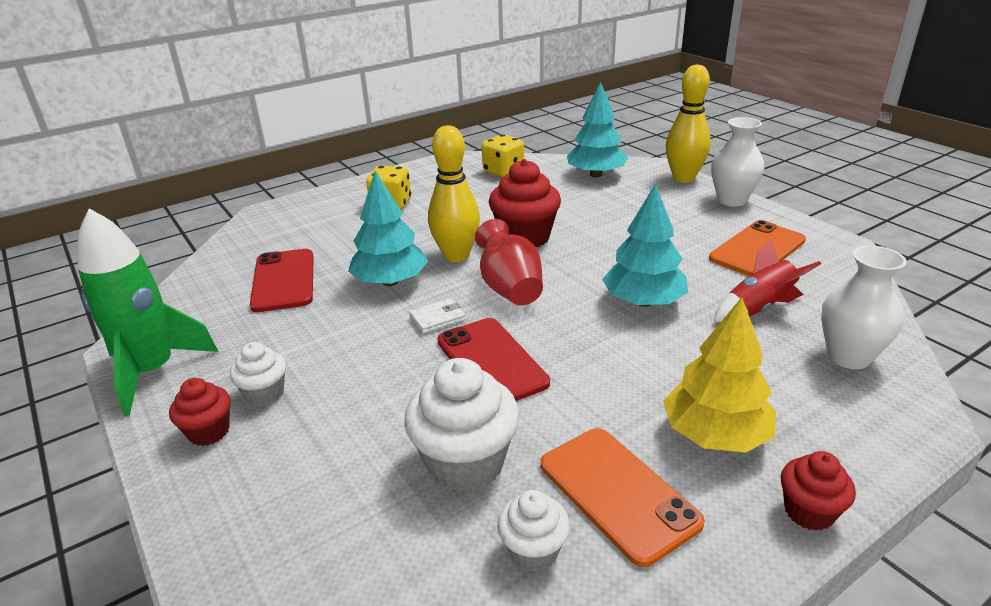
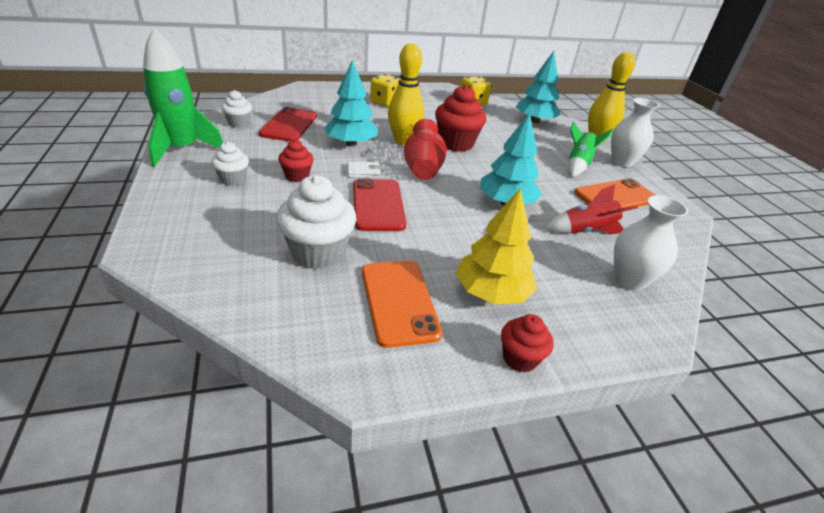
camera: 15 degrees right, 5 degrees up
(209, 432) = (188, 188): red cupcake -> red cupcake (297, 176)
(533, 551) = (321, 313): white cupcake -> white cupcake (239, 123)
(687, 220) = (578, 164): none -> green rocket

